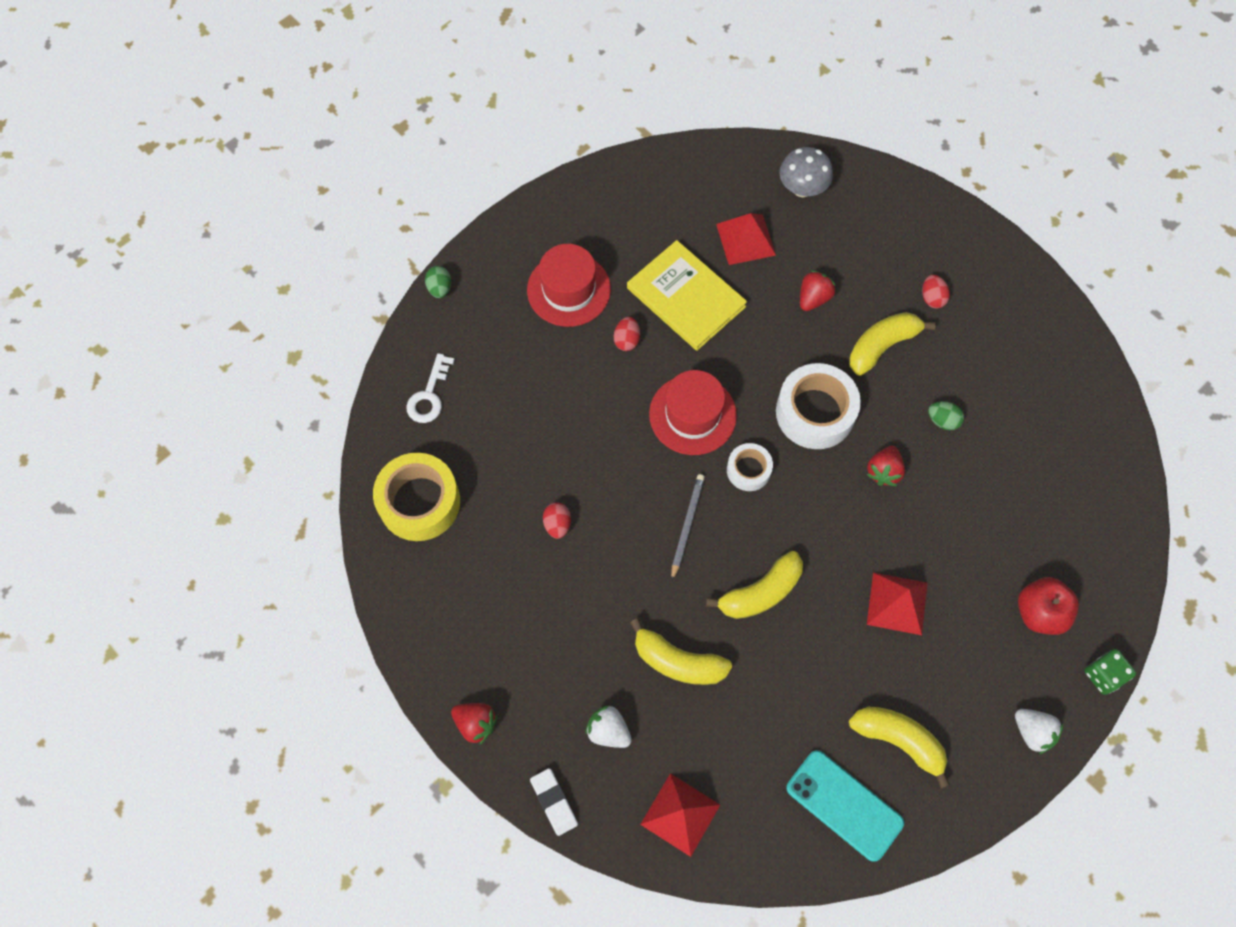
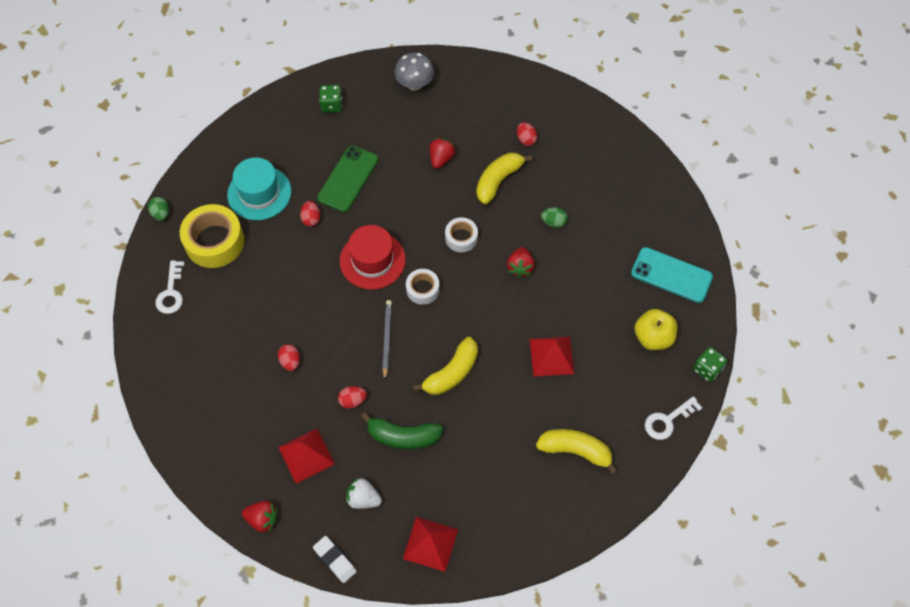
camera: 15 degrees left, 5 degrees down
(419, 502) = (182, 371): yellow tape -> yellow tape (214, 242)
(569, 289) = (259, 193): red hat -> turquoise hat
(624, 597) = (353, 401): none -> red egg
(678, 661) = (403, 436): yellow banana -> green banana
(686, 297) = (348, 179): yellow book -> green phone
(688, 192) = (332, 105): none -> green dice
(746, 239) = (382, 128): red pyramid -> red pyramid (306, 455)
(815, 412) = (461, 238): white tape -> white tape, size x0.55
(844, 805) = (547, 506): turquoise phone -> turquoise phone (671, 275)
(1032, 732) = (668, 420): white strawberry -> white key
(1039, 612) = (653, 337): red apple -> yellow apple

